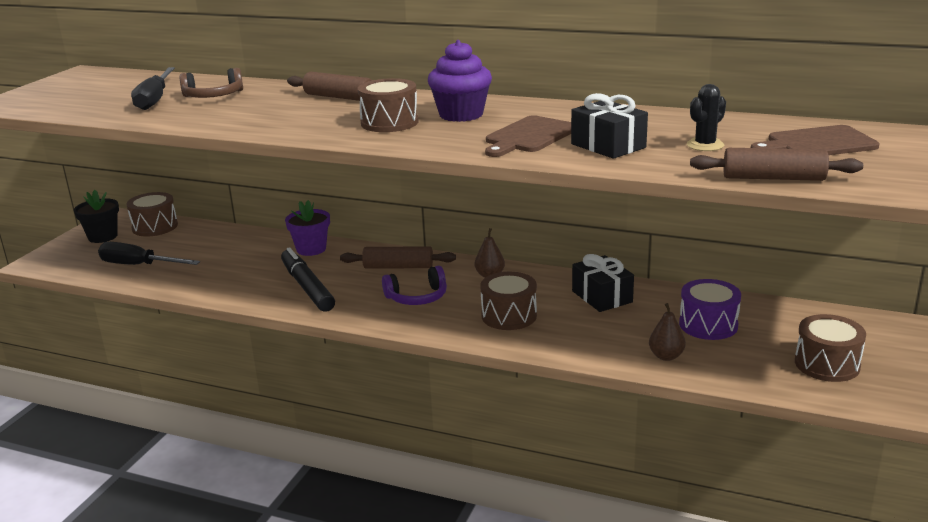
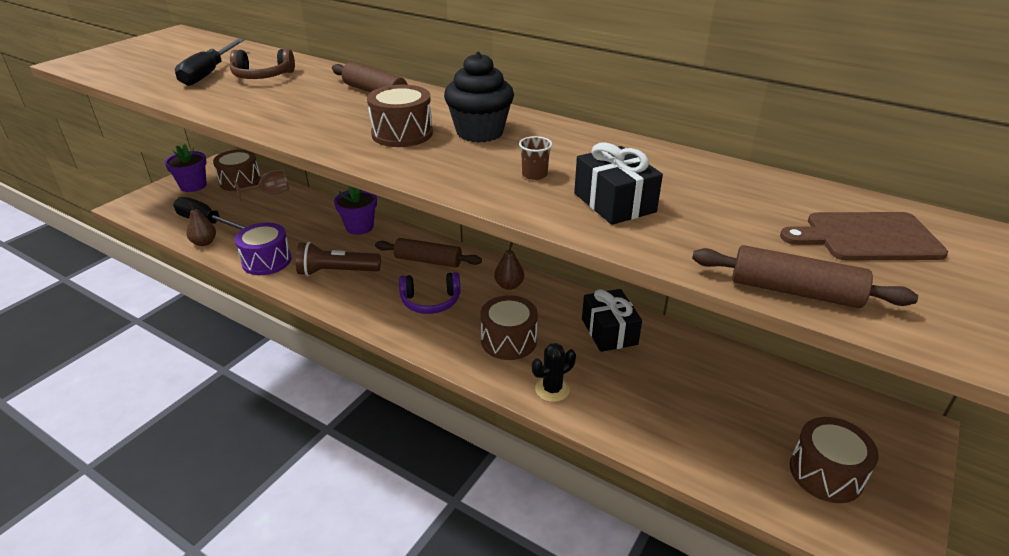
camera: 10 degrees right, 10 degrees up
(103, 237) = (193, 186): black flower pot -> purple flower pot
(196, 233) = (270, 193): none -> brown goblet
(307, 287) = (336, 272): black marker -> brown flashlight
(461, 115) = (480, 132): purple cupcake -> black cupcake
(529, 136) = (534, 175): brown cutting board -> brown cup
(666, 356) = (650, 426): brown pear -> brown pear (204, 242)
(705, 145) = (727, 219): black cactus -> black cactus (552, 389)
(708, 325) = (708, 390): purple drum -> purple drum (266, 261)

